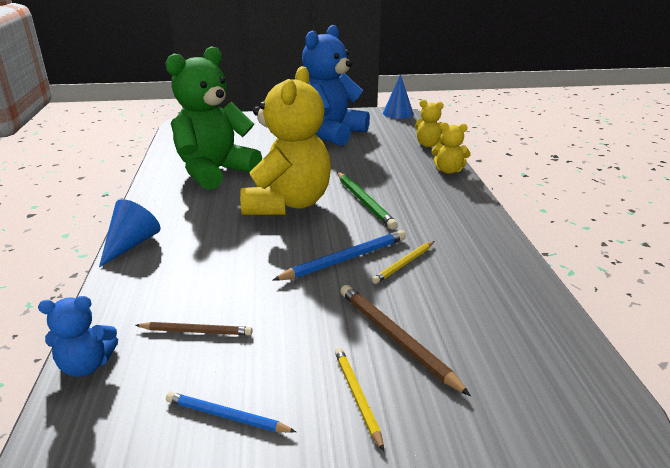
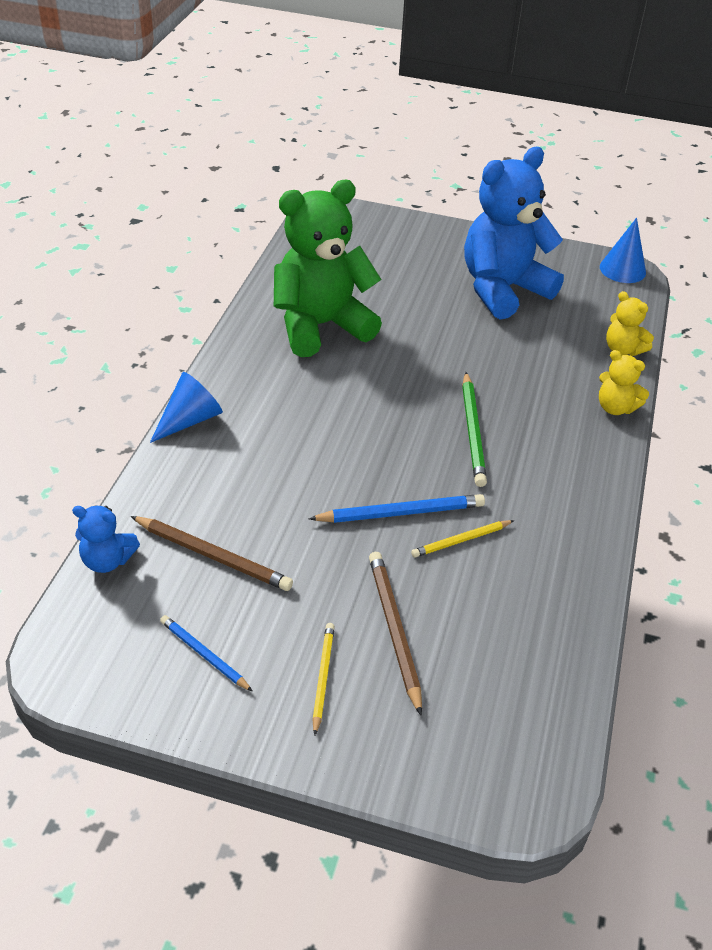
camera: 20 degrees right, 15 degrees up
(196, 331) = (212, 556): brown pencil -> brown pencil, size x1.58
(287, 204) = (380, 408): yellow teddy bear -> none

